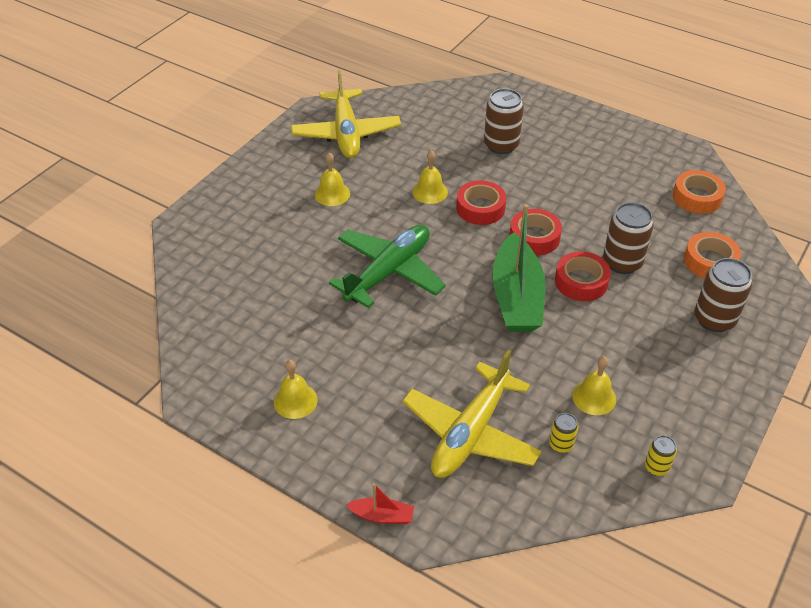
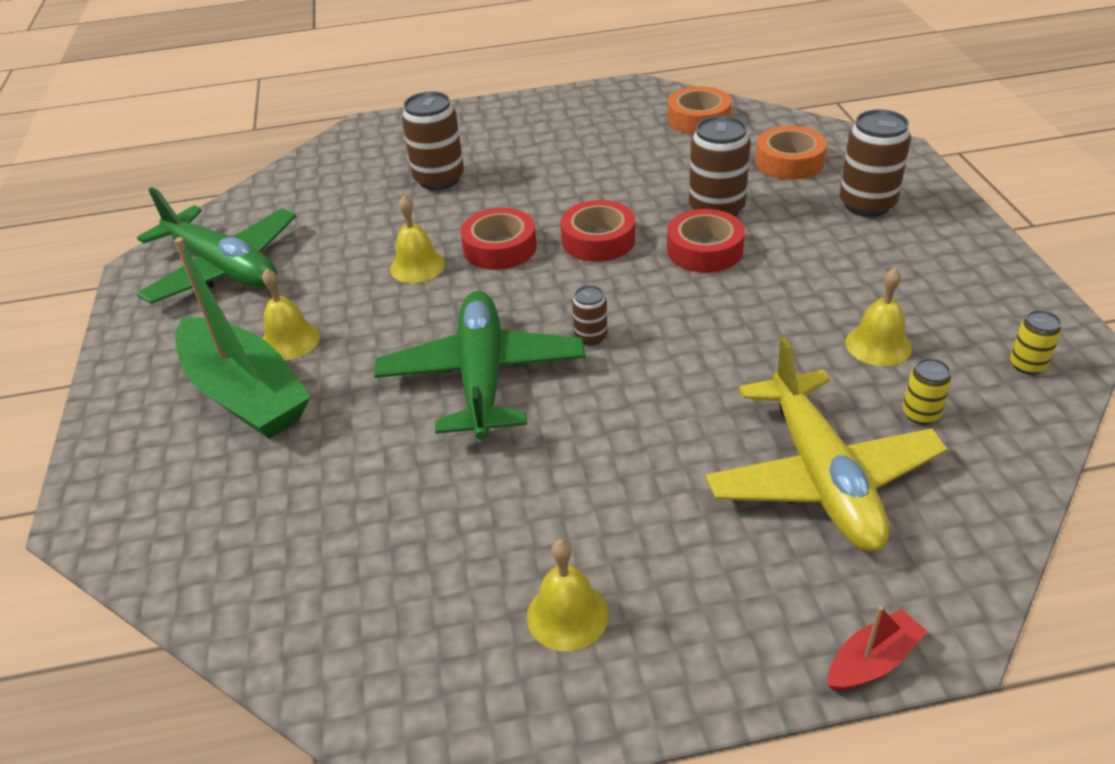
camera: 40 degrees left, 5 degrees down
(346, 133) = (223, 268): yellow plane -> green plane
(461, 288) = (591, 337): none -> brown can
(517, 297) = (663, 306): green boat -> green boat (246, 394)

